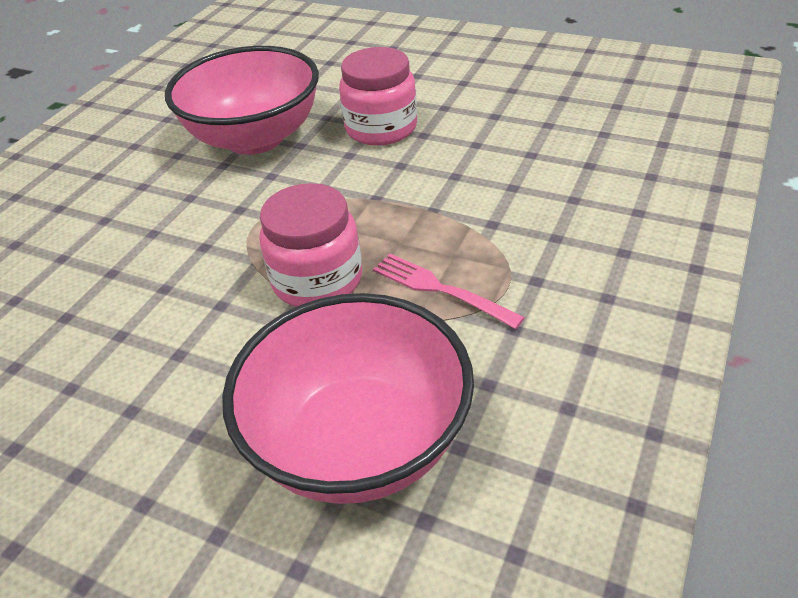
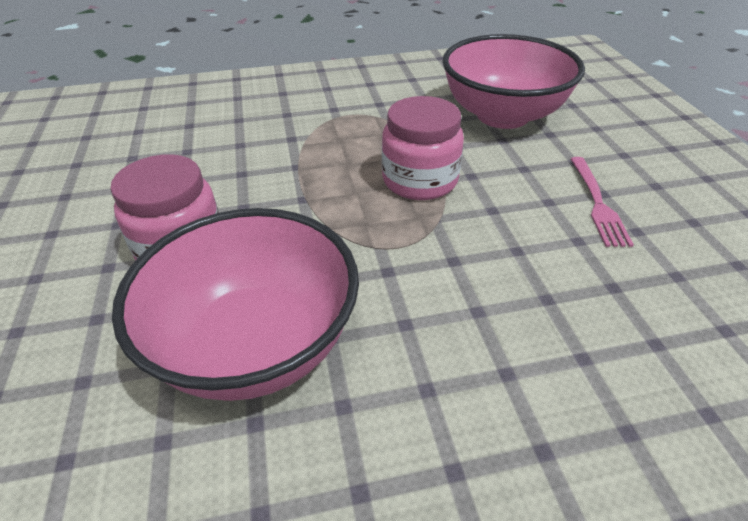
camera: 130 degrees left, 0 degrees up
(440, 289) = (375, 133): pink fork -> pink fork (597, 203)

